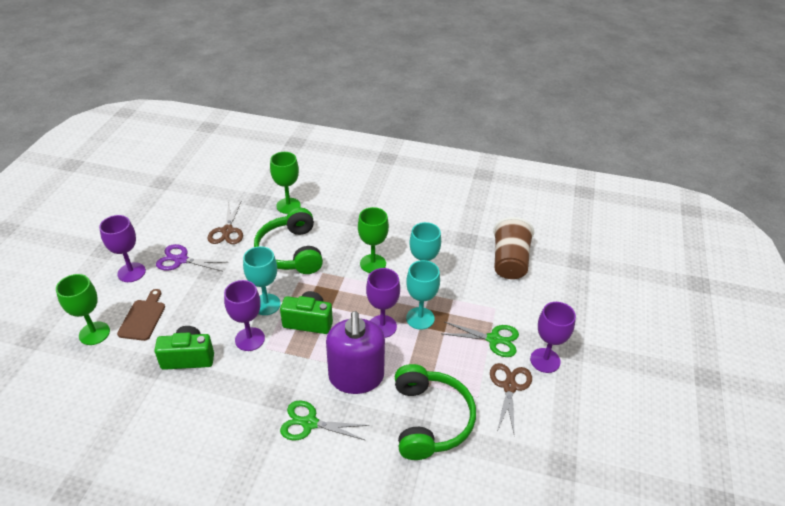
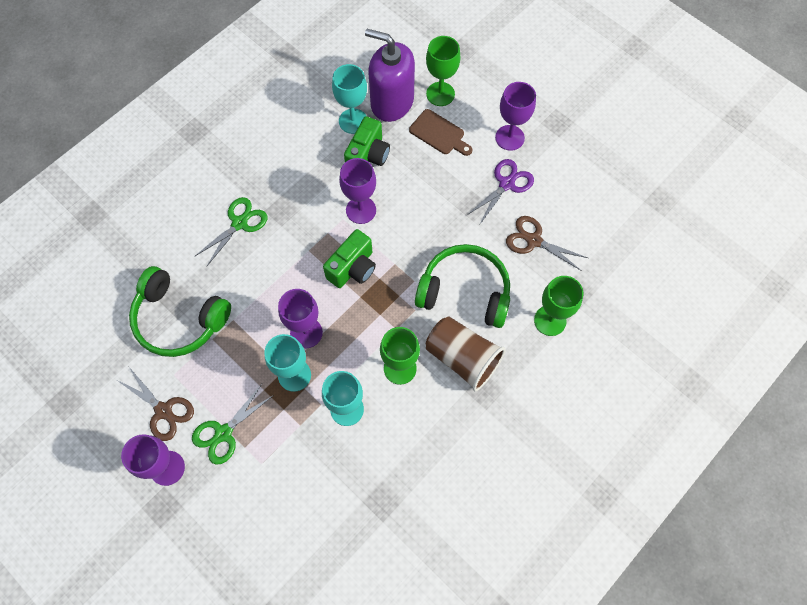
camera: 120 degrees right, 25 degrees up
(266, 304) = (398, 239): turquoise goblet -> turquoise goblet (353, 121)
(356, 377) = (262, 280): purple soap dispenser -> purple soap dispenser (392, 102)
(509, 262) = (316, 530): brown cup -> brown cup (462, 358)

